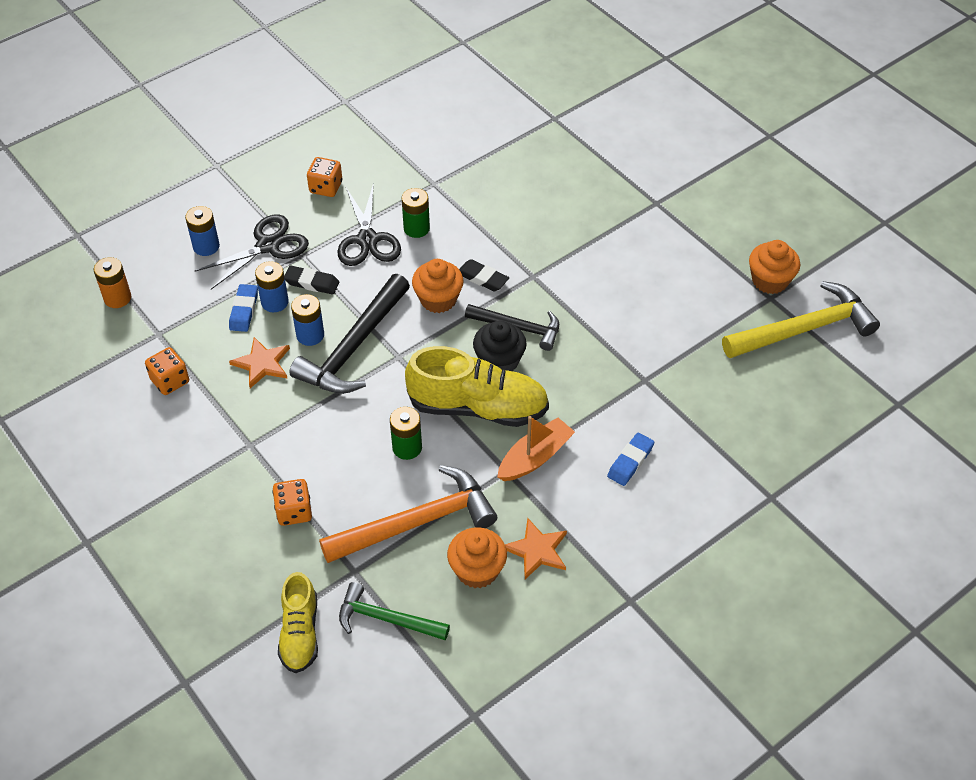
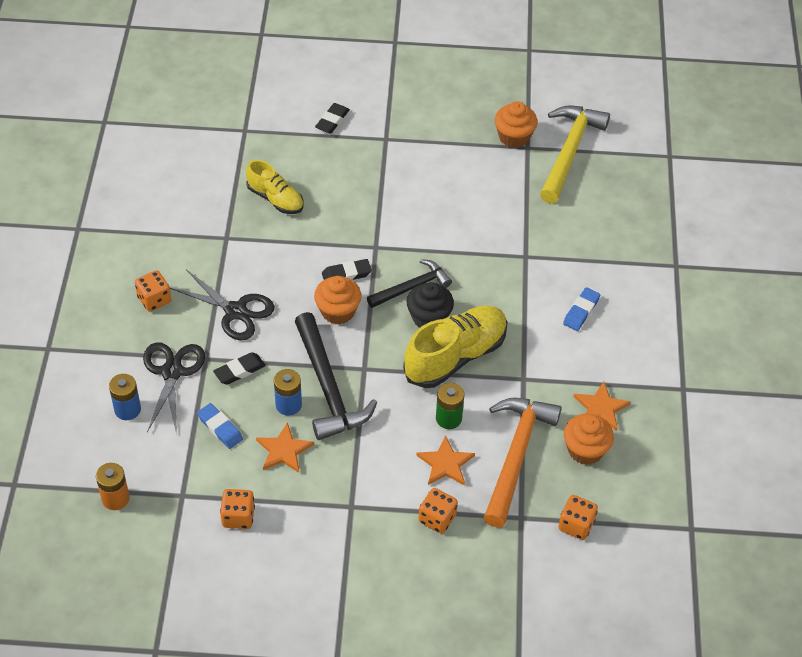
camera: 50 degrees left, 0 degrees up
(275, 302) = (233, 404): blue battery -> none
(300, 633) = (541, 581): yellow shoe -> yellow shoe (275, 199)
(357, 478) = (445, 464): none -> orange star
(386, 619) = (576, 525): green hammer -> orange dice
(416, 228) = (258, 277): green battery -> none
(535, 457) = (528, 356): orange boat -> none
(630, 461) = (581, 311): blue eraser -> blue eraser turned 45 degrees clockwise
(632, 159) = (332, 121): none -> black eraser

